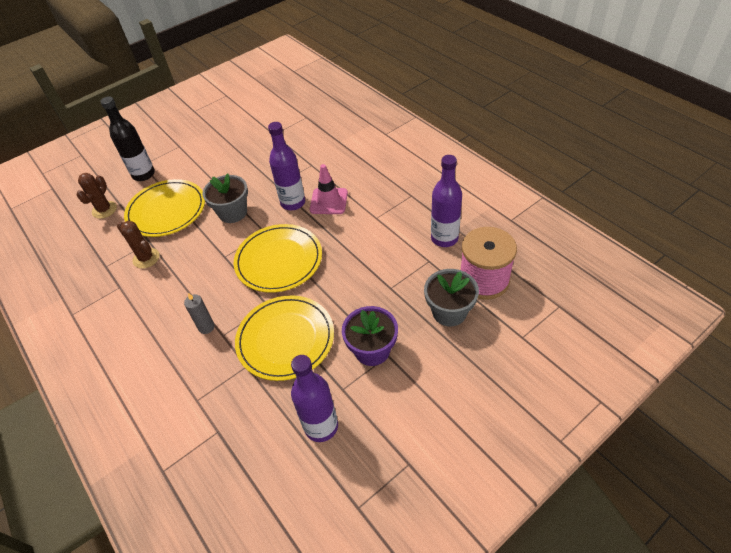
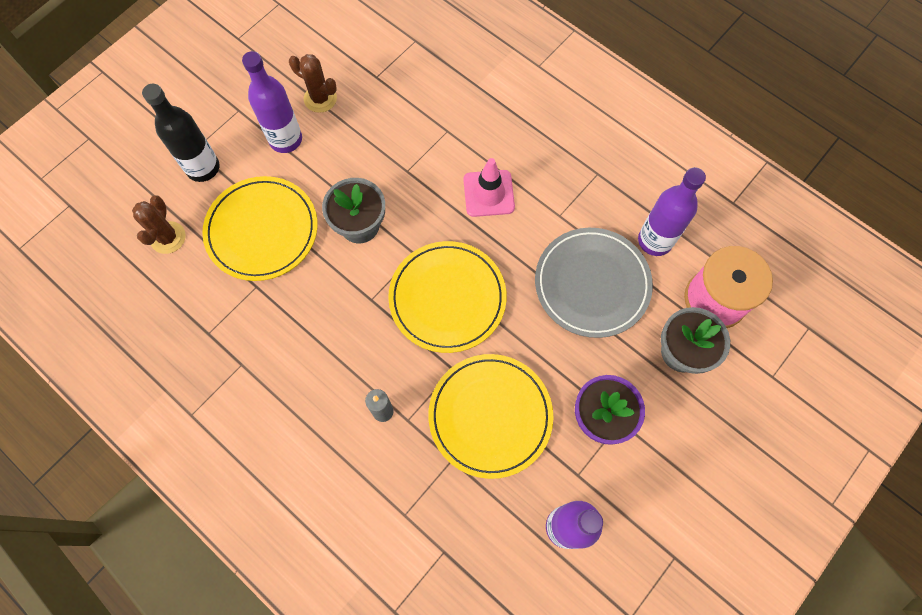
camera: 15 degrees left, 20 degrees up
(146, 258) = (262, 314): brown cactus -> brown cactus (320, 98)
(293, 203) = (439, 200): purple bottle -> purple bottle (286, 140)
(389, 261) = (592, 284): none -> grey plate

